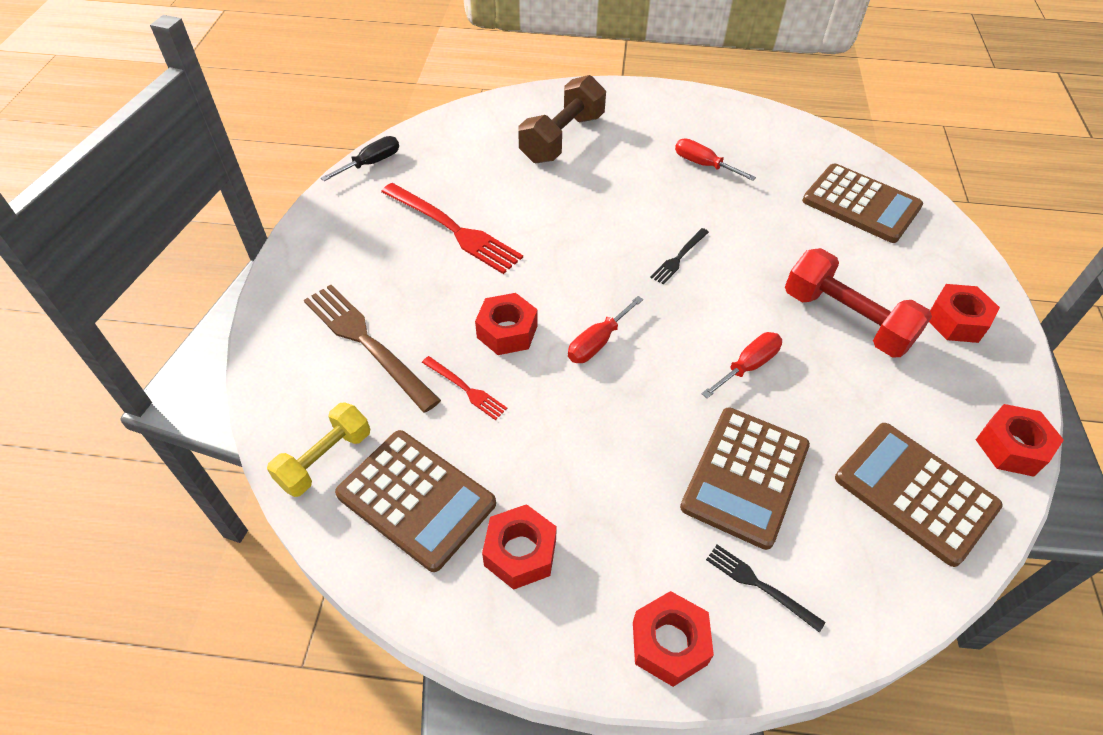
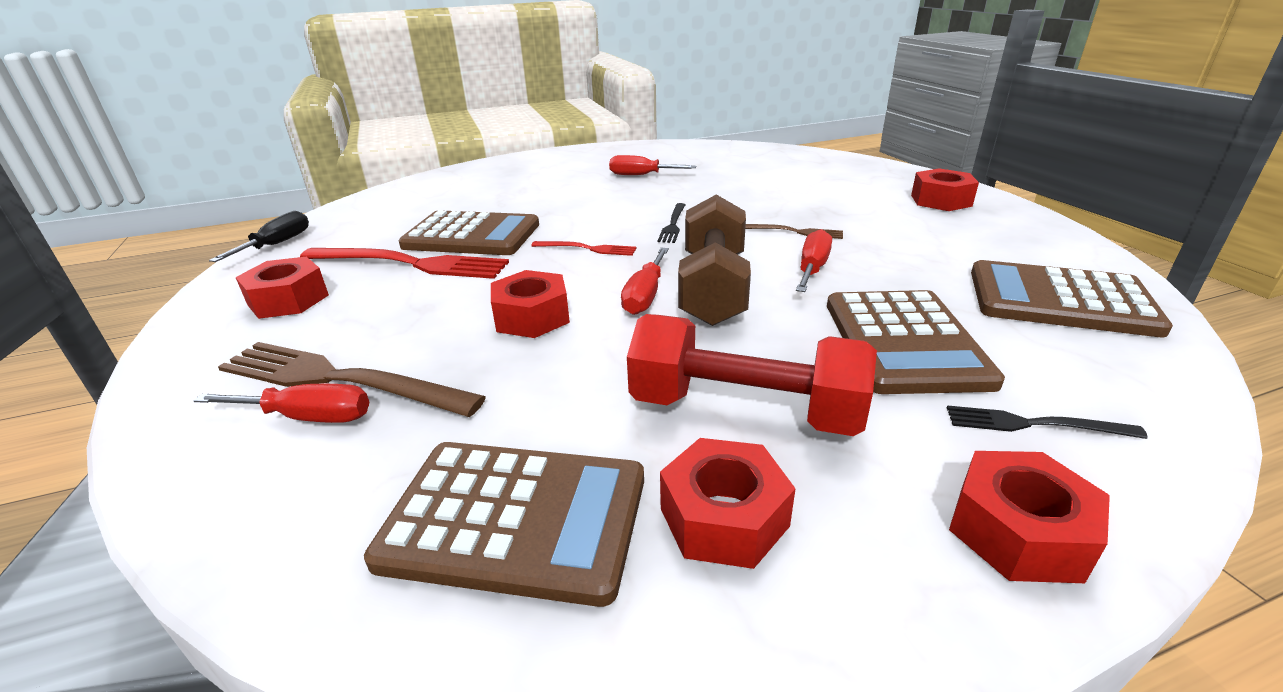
camera: 25 degrees left, 20 degrees down
(325, 459) = (324, 529): yellow dumbbell -> none
(340, 369) = (308, 417): none -> red screwdriver
(465, 389) = (513, 378): red fork -> red fork (587, 249)
(562, 138) = (493, 188): brown dumbbell -> brown dumbbell (713, 288)
(774, 311) = (794, 232): none -> brown fork
(846, 320) = (859, 221): red dumbbell -> red dumbbell (745, 410)
(861, 204) = (792, 166): brown calculator -> brown calculator (472, 235)
(1011, 447) = (1082, 250): red nut -> red nut (288, 300)

